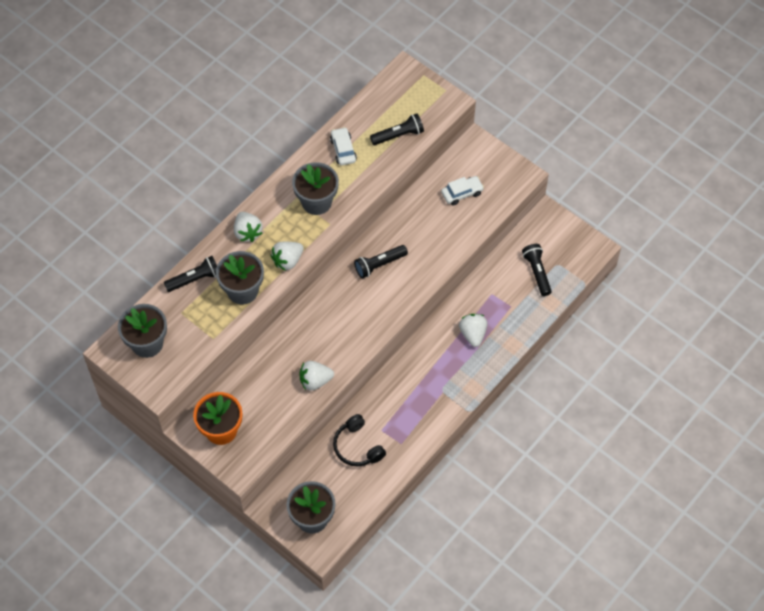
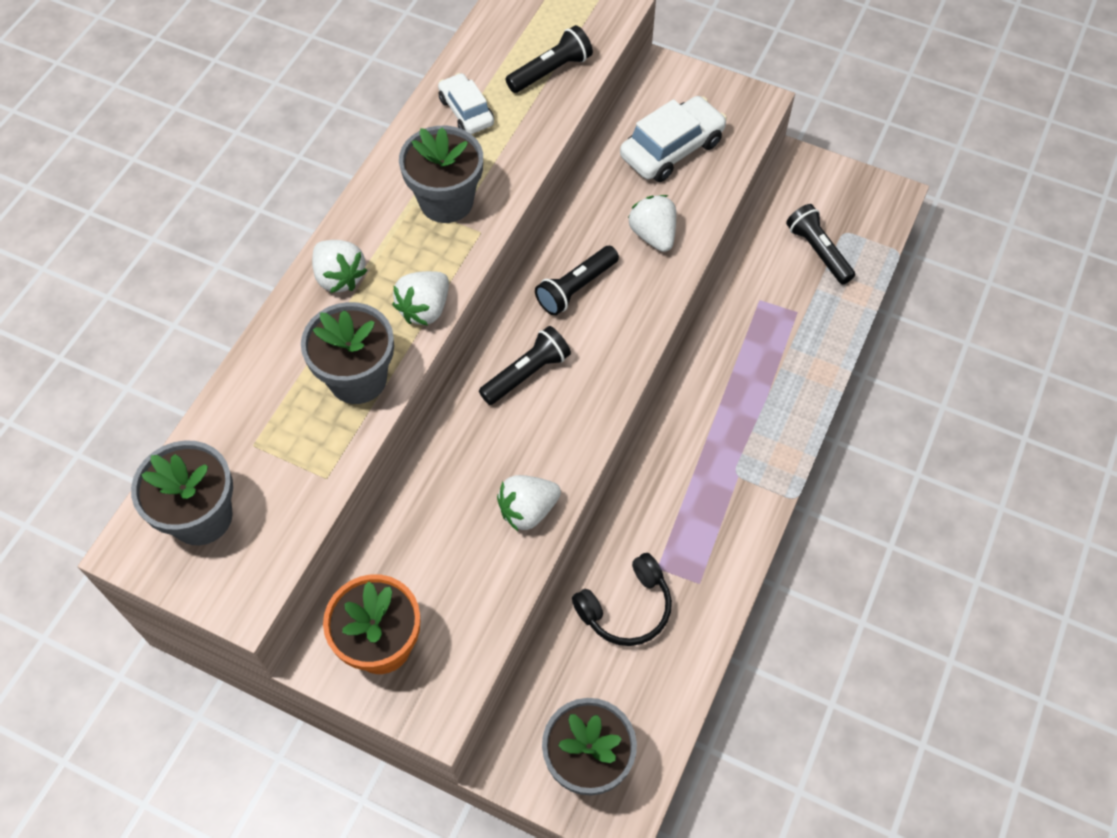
camera: 15 degrees left, 0 degrees up
(194, 279) = (264, 378): black flashlight -> black flashlight (526, 374)
(357, 447) = (626, 608): black headphones -> black headphones turned 75 degrees counterclockwise
(462, 193) = (671, 149): white car -> white car, size x1.59
(473, 334) = (753, 370): white strawberry -> white strawberry (653, 235)

